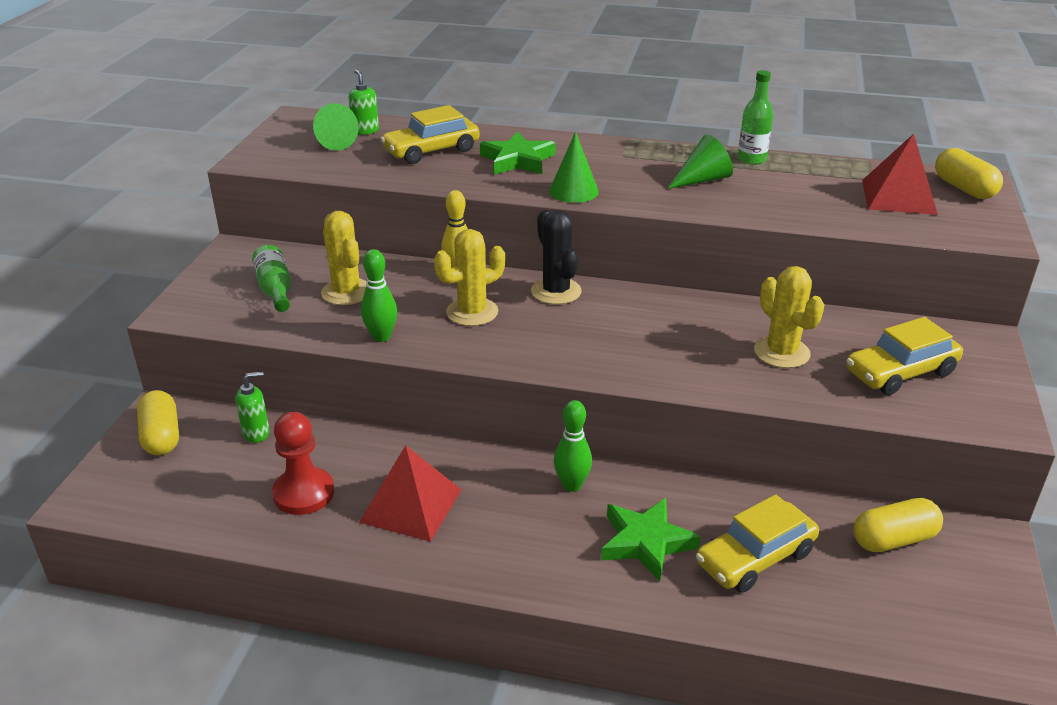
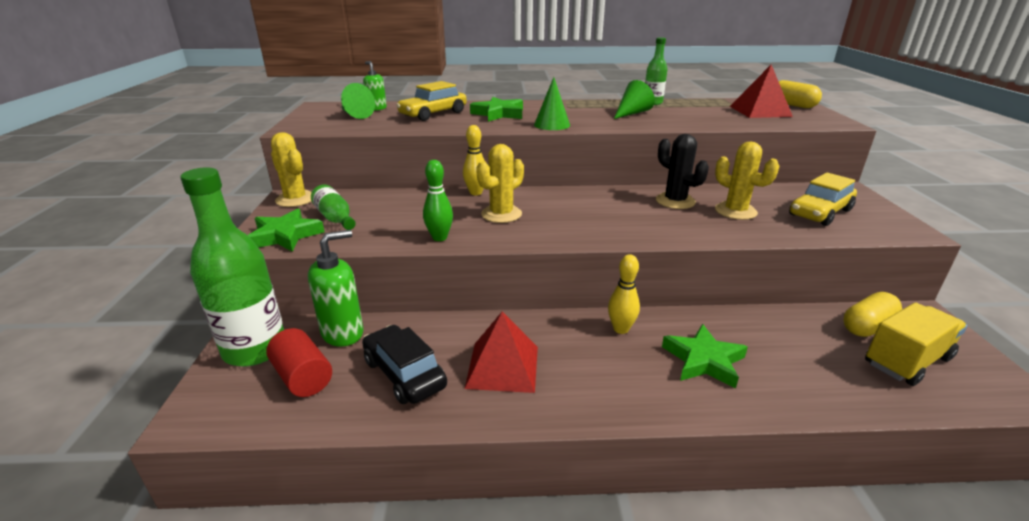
camera: 15 degrees left, 5 degrees down
(161, 436) = (255, 349): yellow capsule -> green bottle
(200, 478) = (303, 377): none -> red cylinder
(213, 307) = (285, 236): none -> green star
(256, 433) = (343, 333): green soap dispenser -> green soap dispenser, size x1.74
(303, 493) = (404, 373): red pawn -> black car
(346, 292) = (395, 213): yellow cactus -> yellow cactus (295, 199)
(556, 291) = (554, 196): black cactus -> black cactus (675, 201)
(572, 485) = (621, 329): green bowling pin -> yellow bowling pin
(755, 558) = (788, 356): yellow car -> none
(905, 592) = (907, 361): none -> yellow truck

